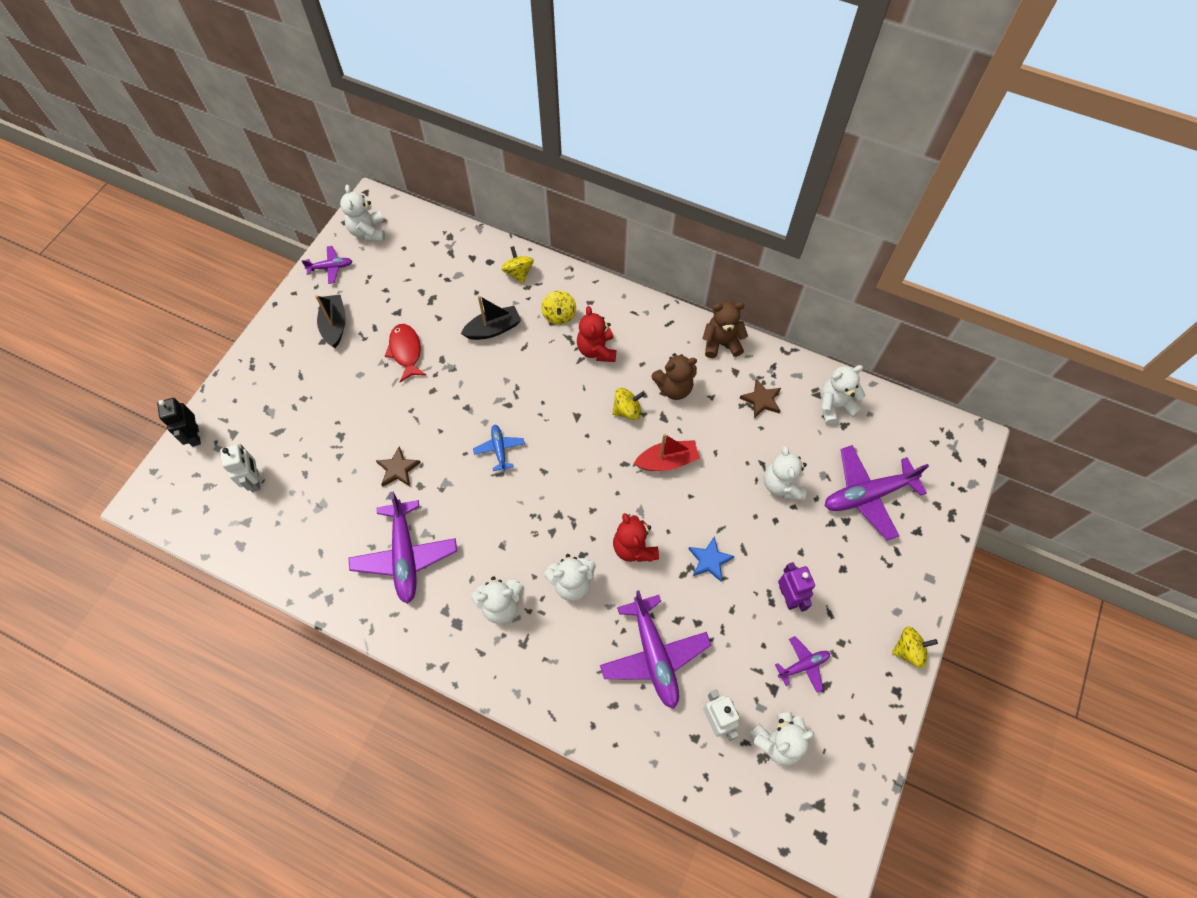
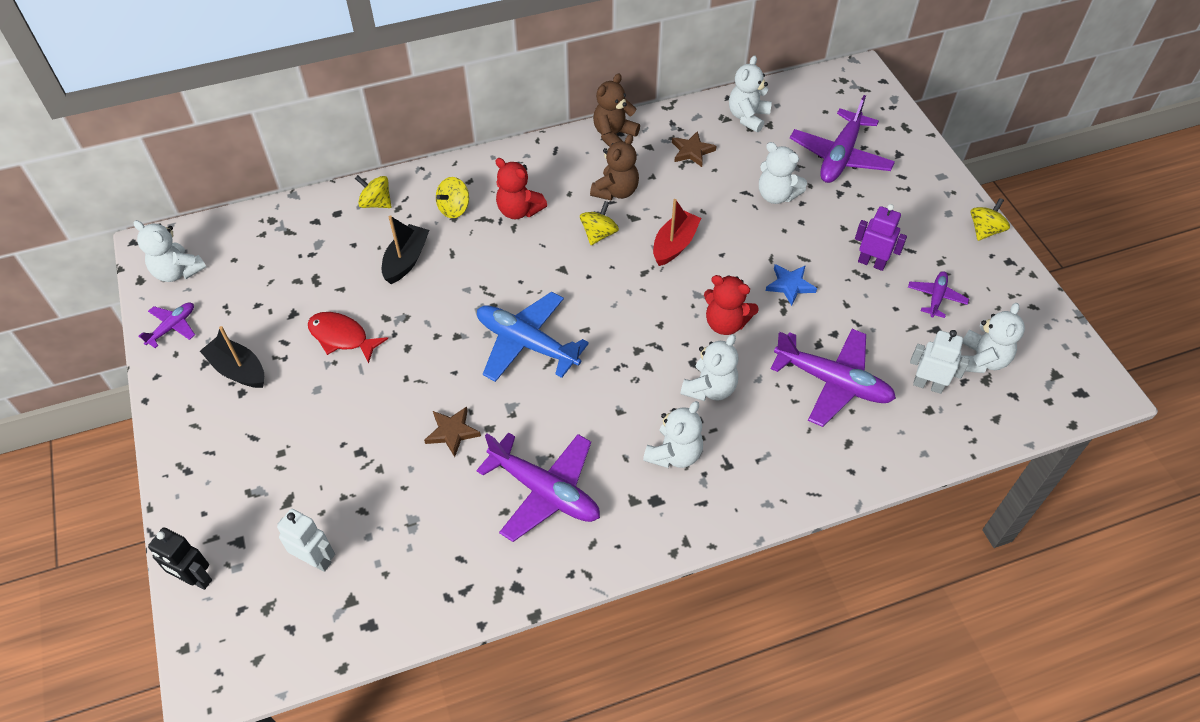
camera: 45 degrees left, 10 degrees down
(499, 449) = (527, 344): blue plane -> blue plane, size x1.95
(559, 315) = (454, 209): yellow spinning top -> yellow spinning top turned 90 degrees clockwise

